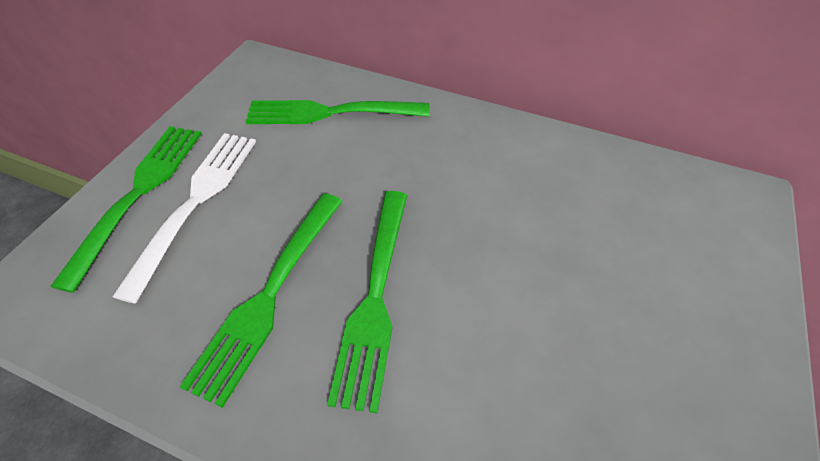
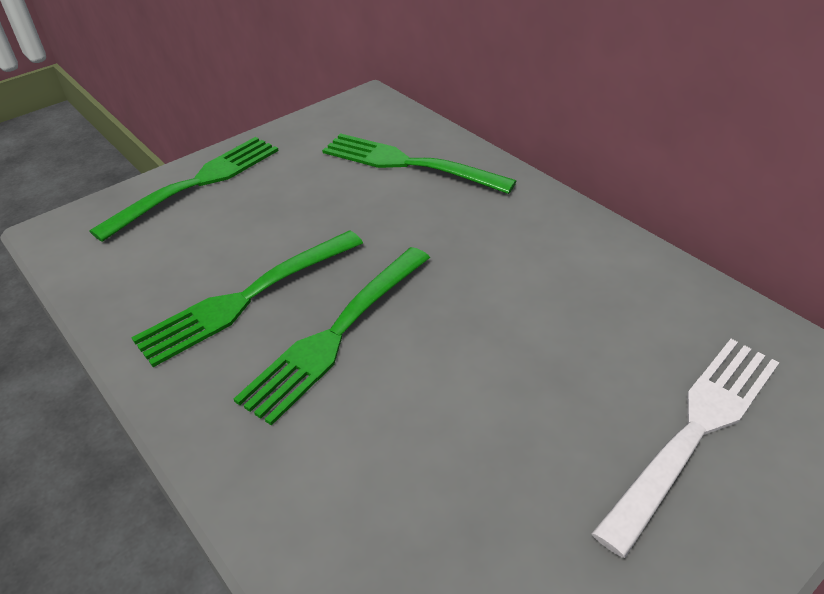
camera: 30 degrees right, 10 degrees down
(196, 202) = (237, 204): white fork -> white fork (695, 431)

